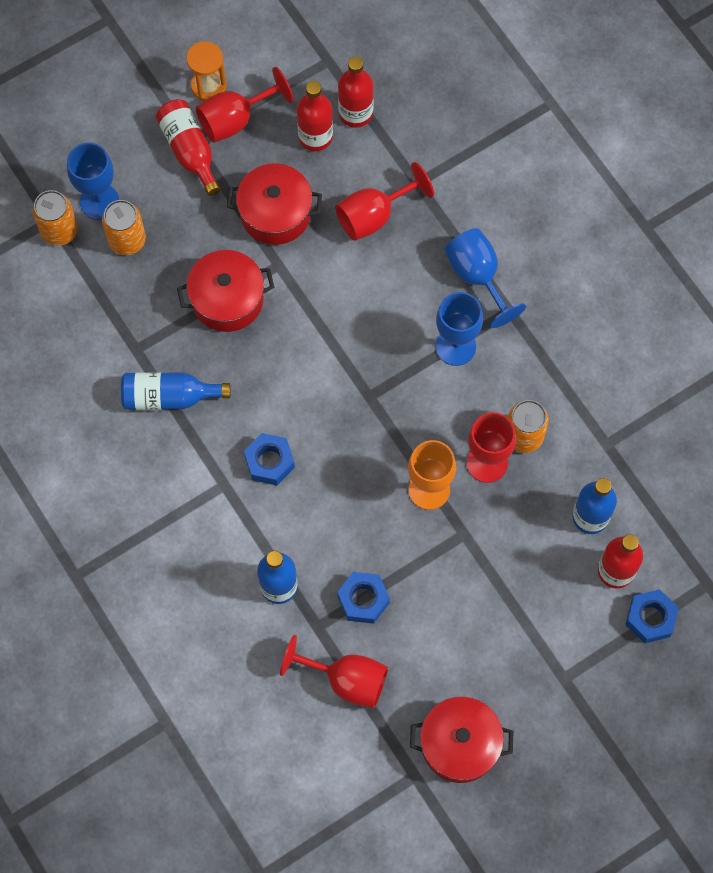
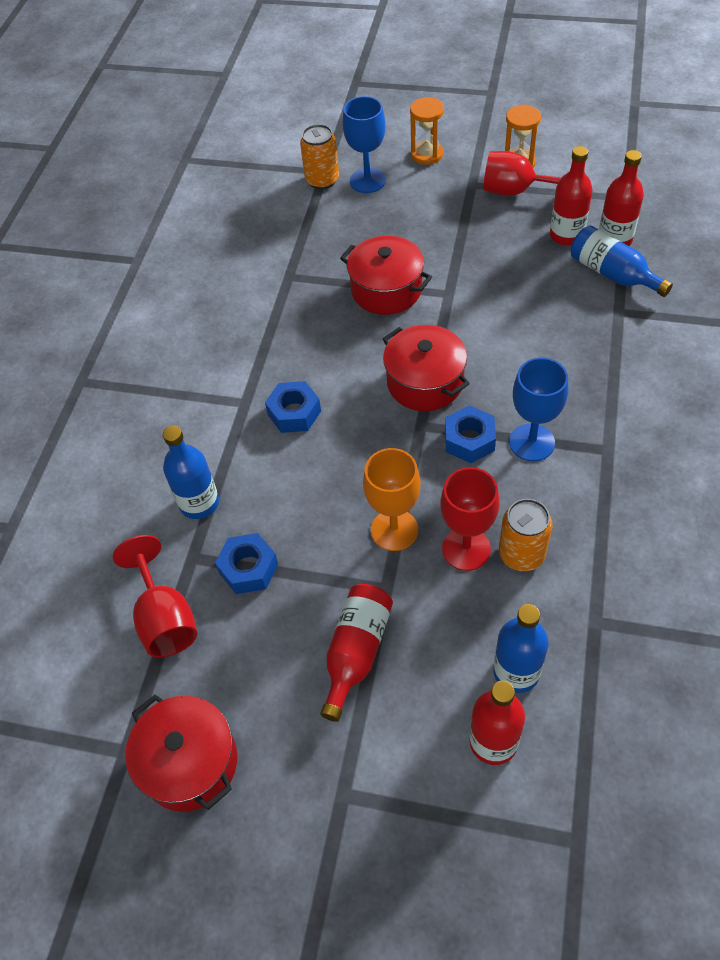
camera: 50 degrees right, 15 degrees down
(122, 134) = (427, 154): none -> orange hourglass
(127, 240) = (359, 212): orange can -> none
(169, 397) = (275, 320): blue bottle -> blue bottle (613, 274)
(190, 151) = (462, 190): red bottle -> red bottle (356, 652)
(275, 213) = (482, 262): red pot -> red pot (425, 382)
(374, 215) = (559, 310): red goblet -> none
(477, 276) = (604, 407): blue goblet -> none
(650, 618) = (484, 819): blue nut -> blue nut (469, 440)

